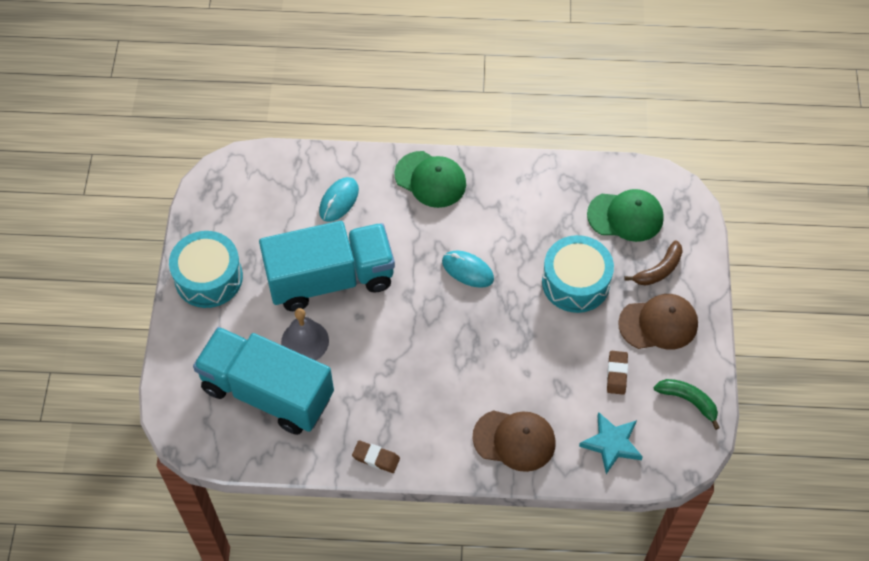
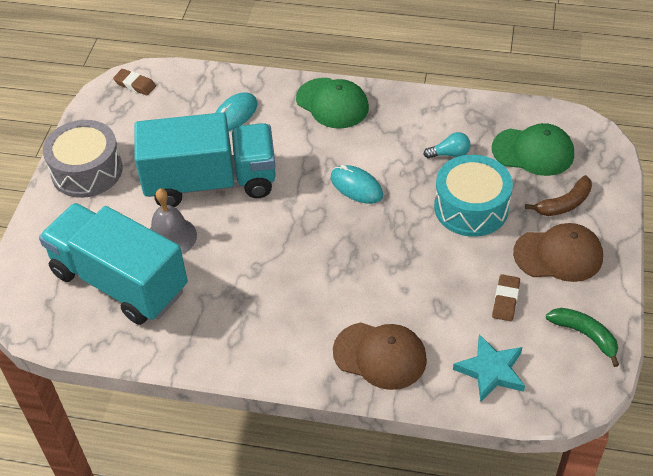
camera: 10 degrees right, 10 degrees down
(208, 278) = (87, 171): turquoise drum -> grey drum
(376, 458) = (222, 358): brown eraser -> brown eraser (135, 84)
(549, 226) = (449, 154): none -> turquoise light bulb

